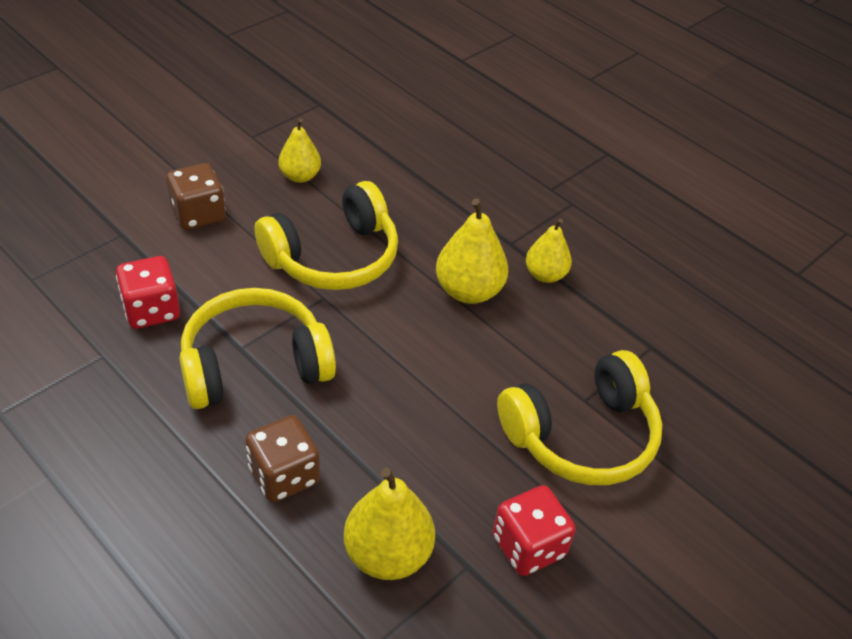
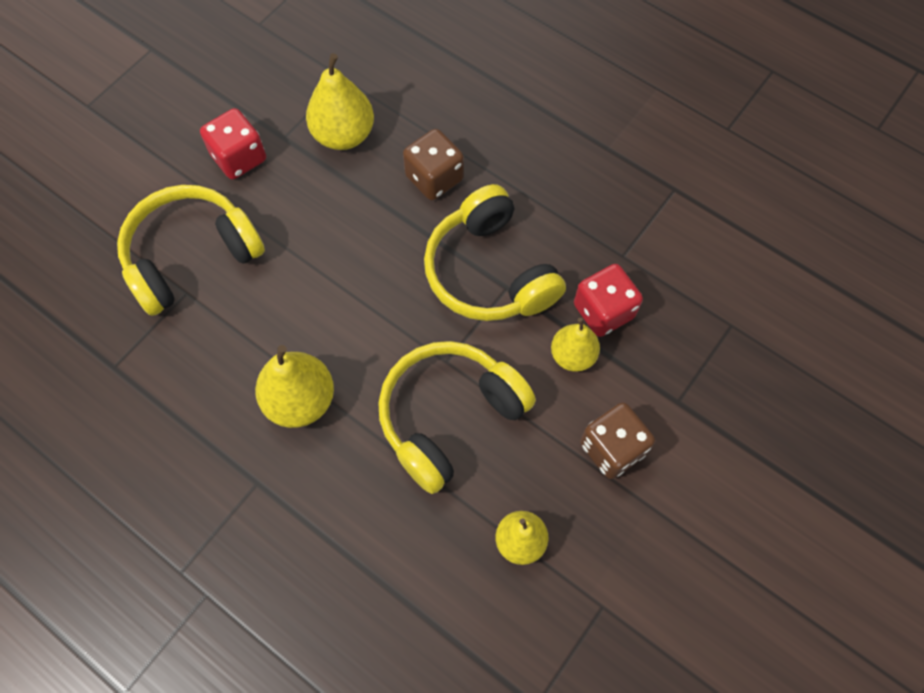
camera: 175 degrees right, 20 degrees up
(254, 364) = (489, 272): yellow headphones -> yellow headphones turned 90 degrees clockwise
(545, 275) = (218, 441): yellow pear -> yellow pear (573, 355)

